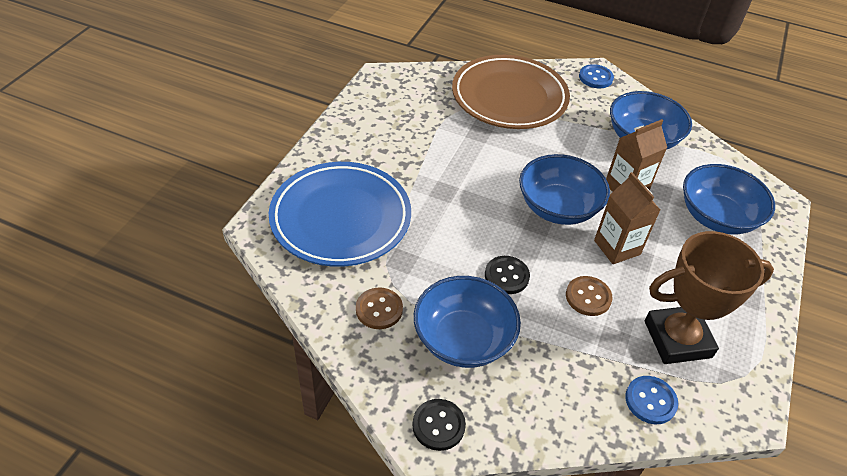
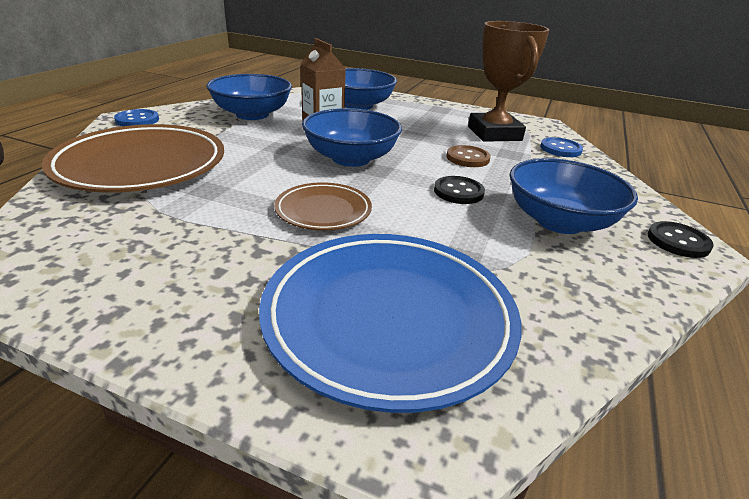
camera: 90 degrees left, 15 degrees down
(379, 309) = (555, 279): brown button -> none
(458, 191) = (323, 211): none -> brown plate
(617, 247) = (402, 141): brown carton -> none

